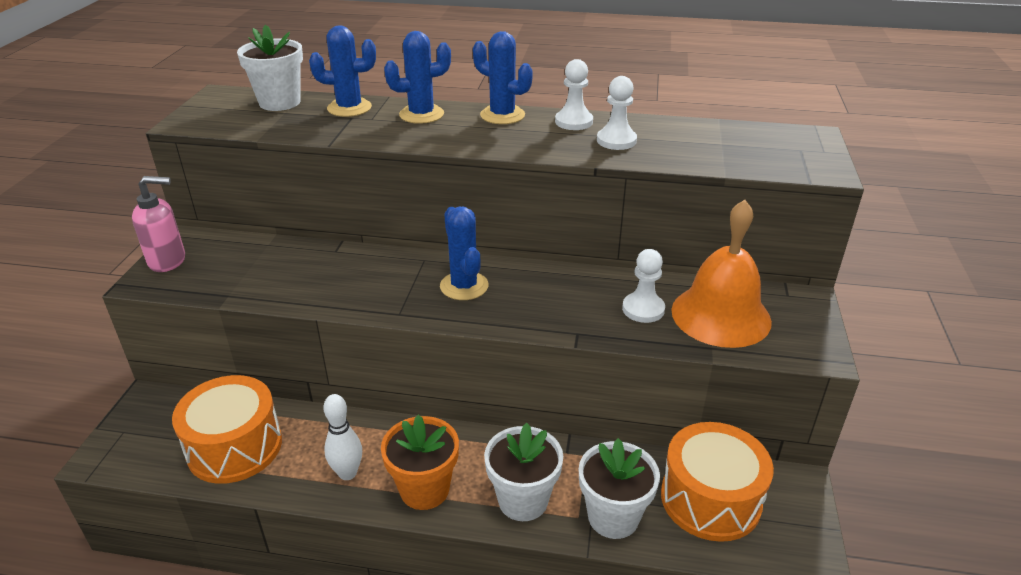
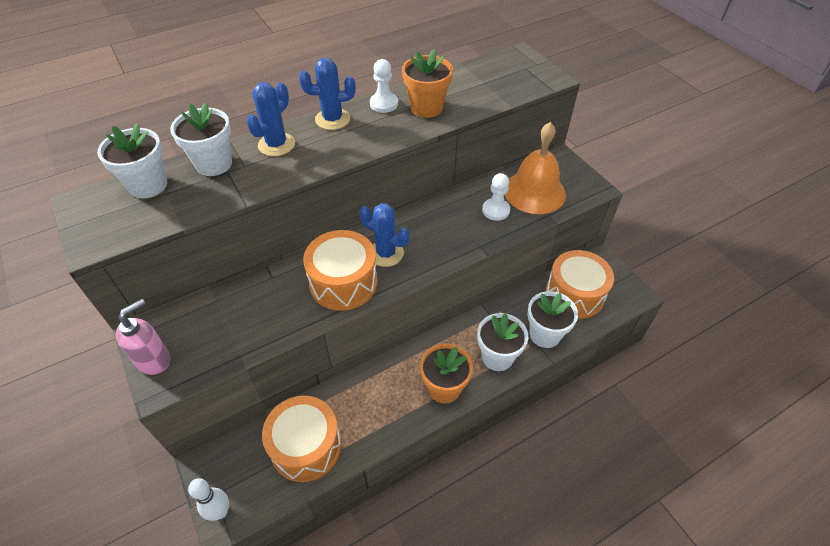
camera: 40 degrees left, 15 degrees up
(347, 473) = (393, 410): white bowling pin -> white bowling pin (220, 512)
(349, 108) = (214, 164): blue cactus -> white flower pot
(390, 288) = (343, 282): none -> orange drum
(616, 141) = (426, 108): white pawn -> orange flower pot

